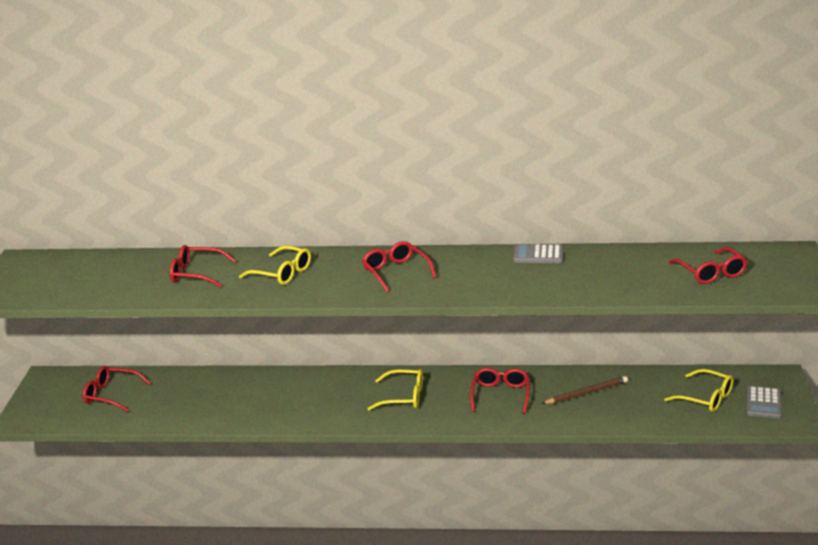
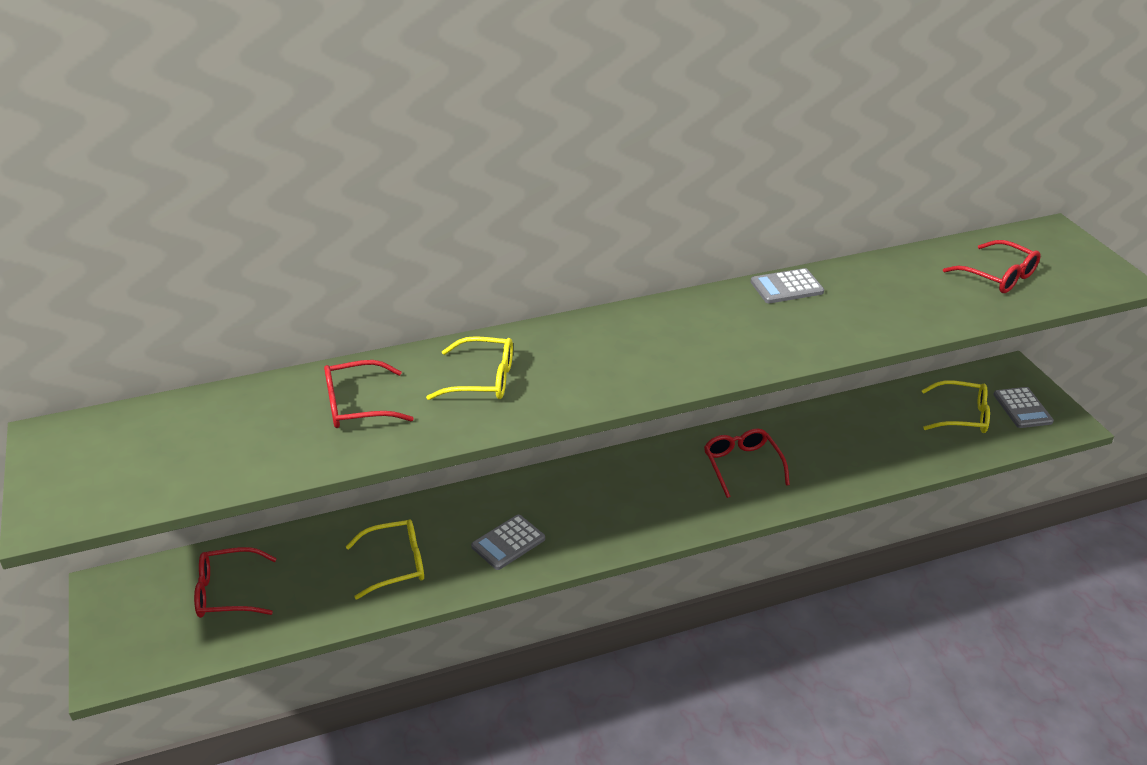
camera: 25 degrees left, 10 degrees up
(300, 406) = (508, 543): none -> grey calculator
(395, 272) = (634, 347): red glasses -> none
(403, 397) = (630, 496): yellow glasses -> yellow glasses (396, 564)
(586, 393) = (834, 439): brown pencil -> none

